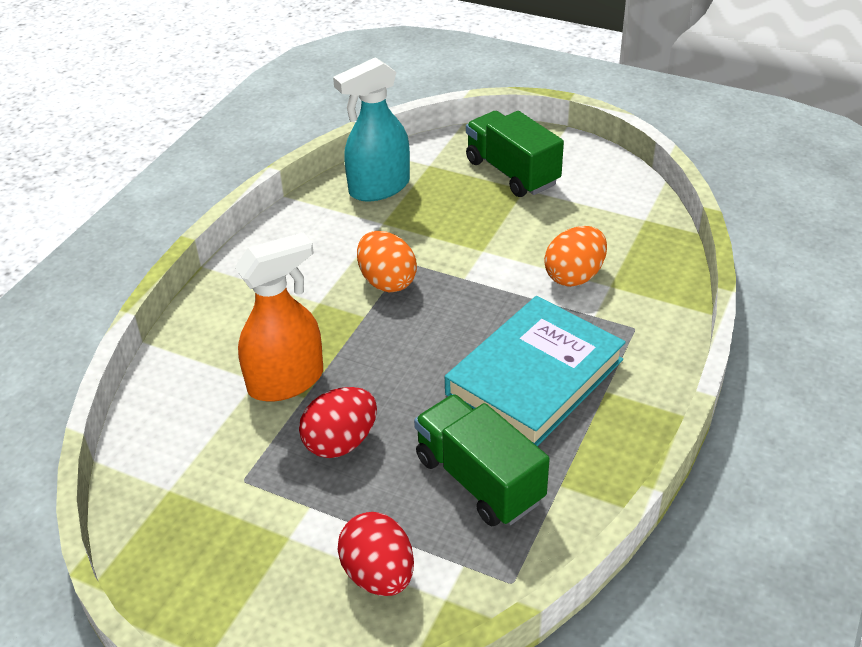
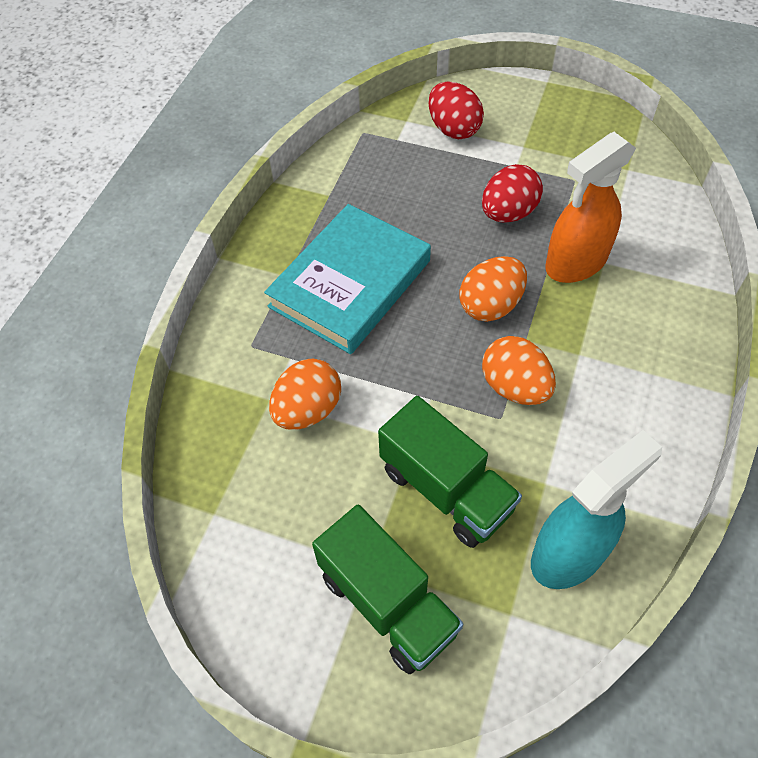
camera: 175 degrees right, 15 degrees up
(390, 346) = (490, 305): none -> orange egg
(479, 479) = (392, 193): green truck -> green truck (446, 489)

